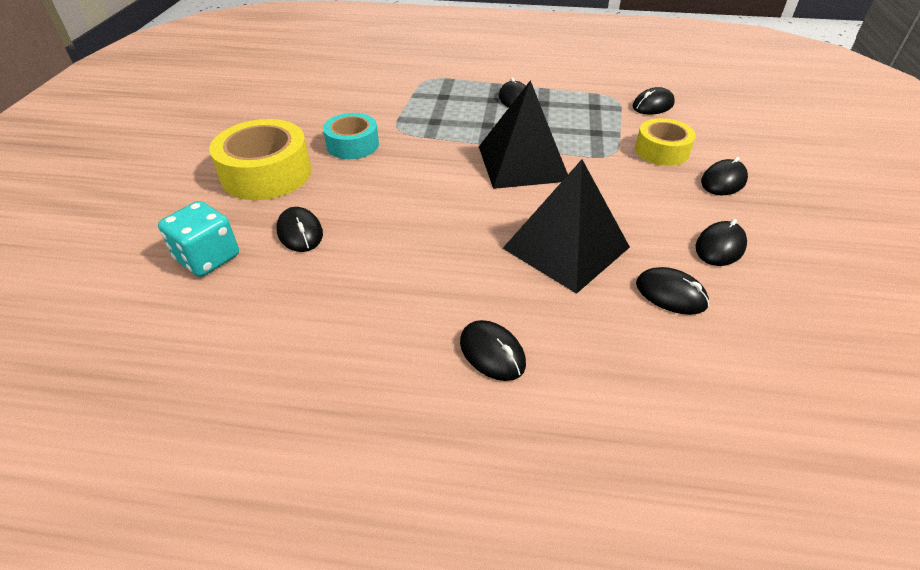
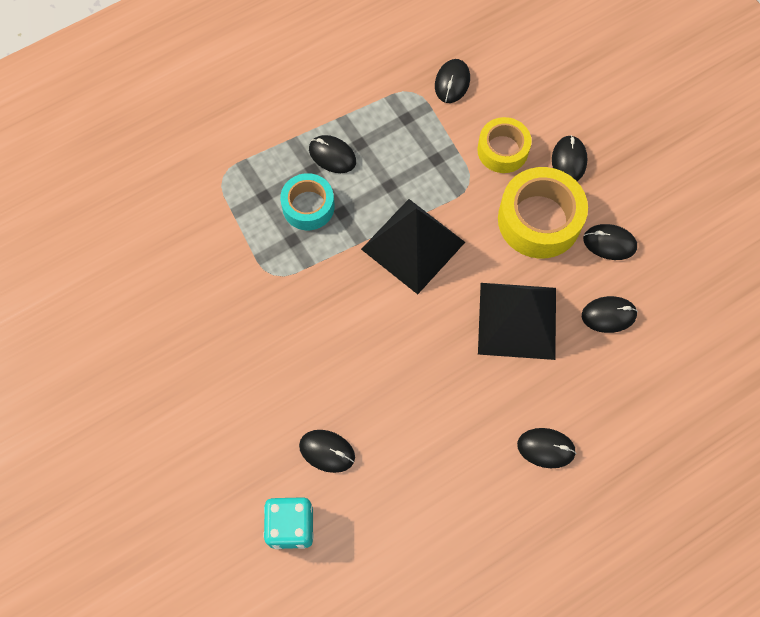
camera: 40 degrees left, 25 degrees up
(266, 174) = (227, 414): yellow tape -> yellow tape (539, 220)
(352, 145) = (257, 325): turquoise tape -> turquoise tape (308, 206)
(720, 247) = (609, 243): black mouse -> black mouse turned 75 degrees counterclockwise

